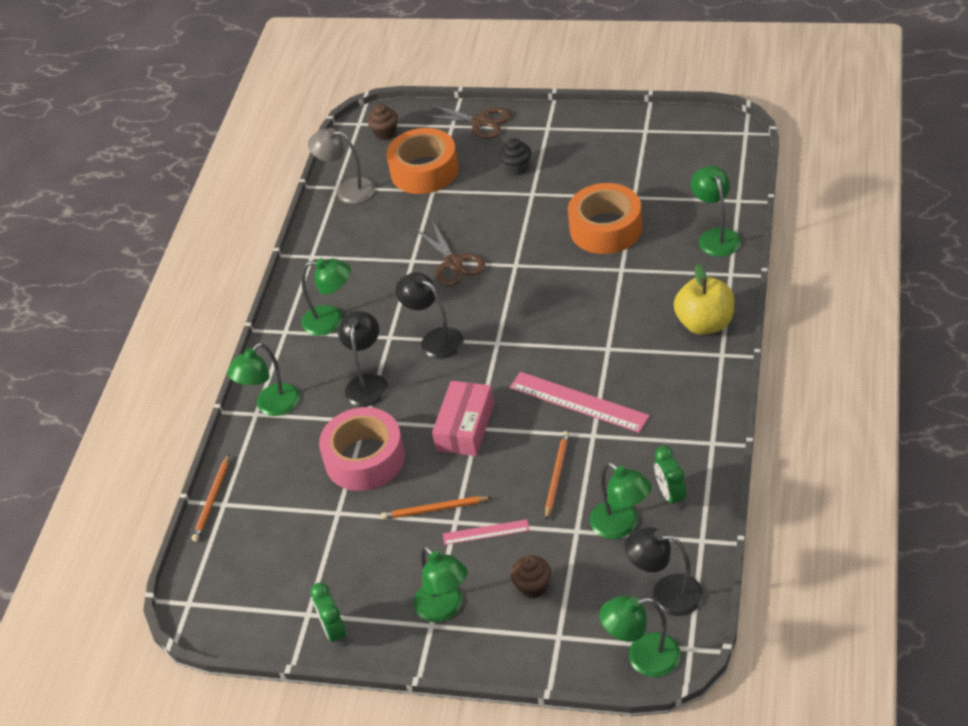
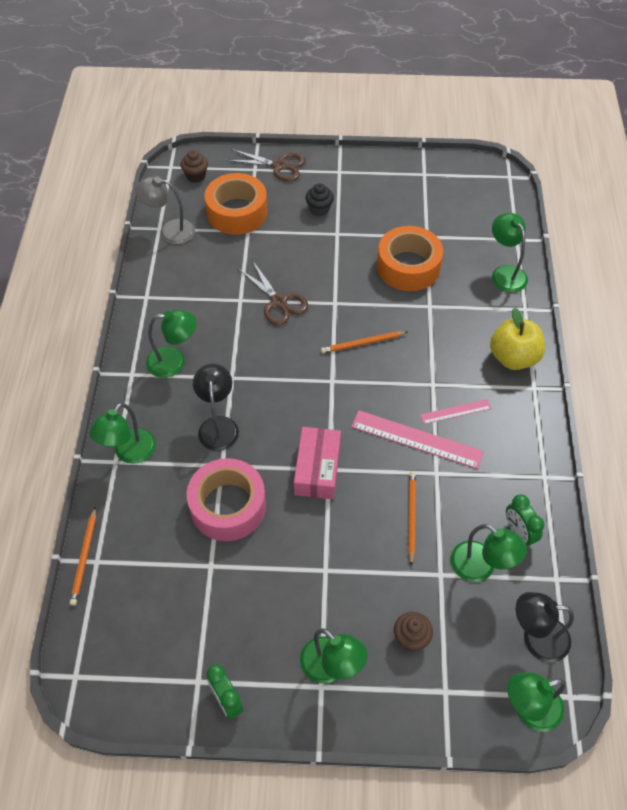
camera: 15 degrees left, 10 degrees up
(434, 509) = (303, 558): orange pencil -> orange pencil (362, 343)
(435, 339) = (274, 379): black lamp -> none
(486, 532) = (356, 580): pink ruler -> pink ruler (455, 412)

